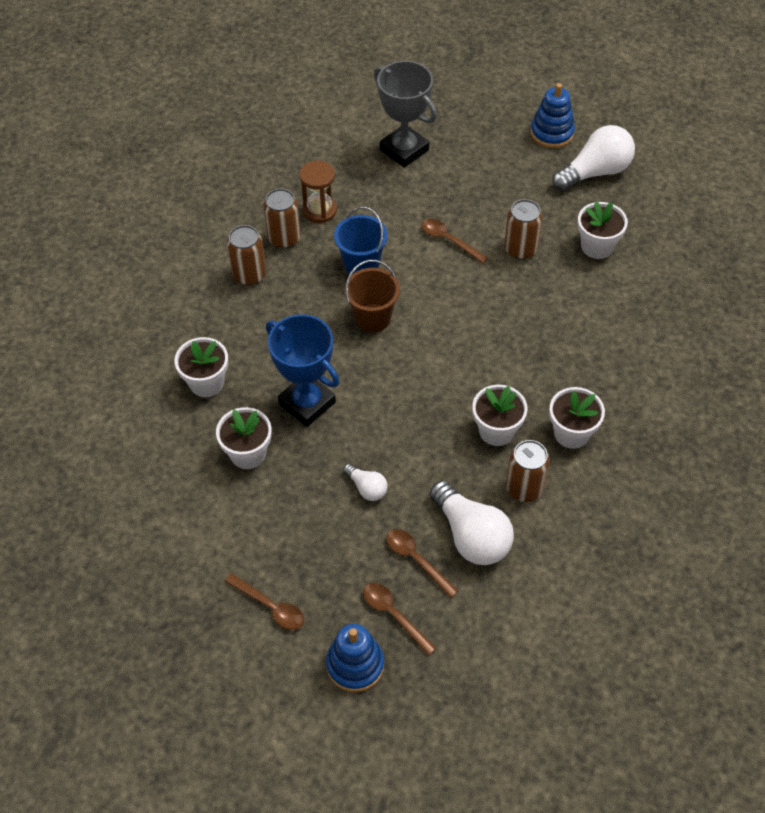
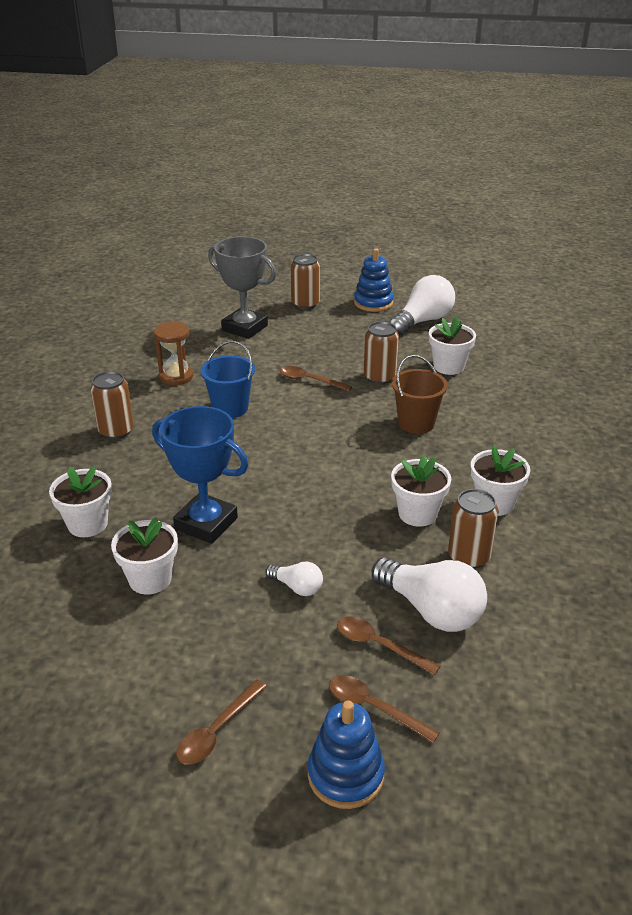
camera: 15 degrees left, 20 degrees down
(270, 607) = (217, 731): brown spoon -> brown spoon turned 105 degrees clockwise
(284, 238) = (146, 400): brown can -> brown can (305, 304)
(372, 318) = (255, 445): brown bucket -> brown bucket (416, 423)

